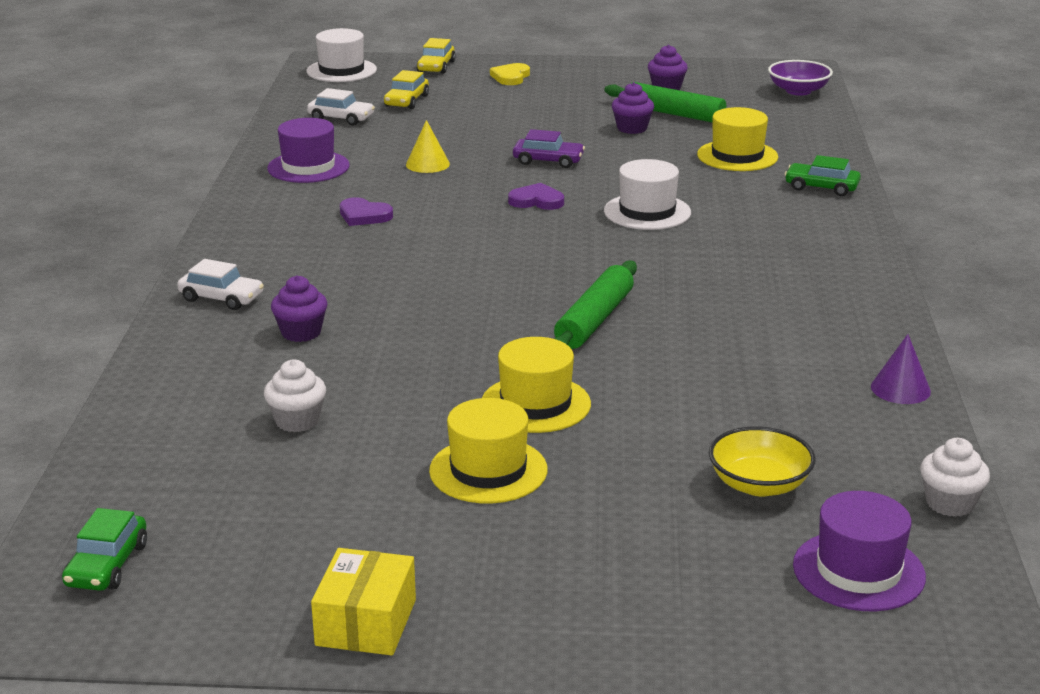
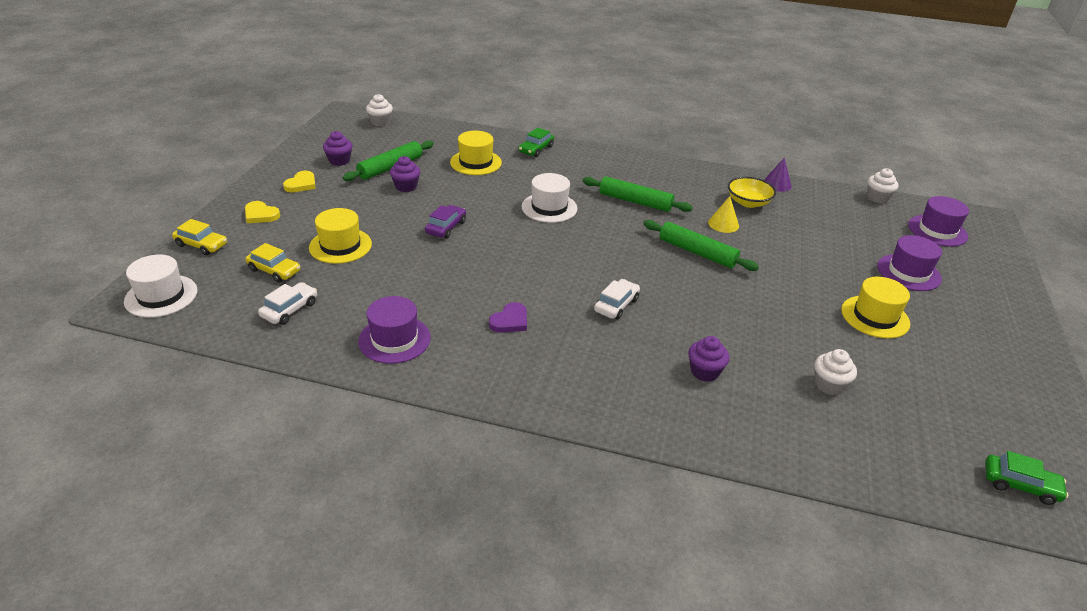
camera: 80 degrees left, 10 degrees up
(221, 298) = (642, 409): white car -> white car (616, 305)
(366, 622) = (1034, 379): yellow box -> none
(427, 164) = (423, 278): yellow cone -> yellow cone (723, 224)
(535, 404) = (799, 289): yellow hat -> yellow hat (340, 246)
(536, 201) = (515, 243): purple heart -> none
(592, 81) = (301, 184): none -> yellow heart
(656, 517) = (908, 272): none -> purple hat
(717, 267) = (635, 201): none -> green rolling pin
(759, 484) = (872, 239): yellow bowl -> yellow bowl (748, 202)
(798, 91) = (380, 122): purple bowl -> white cupcake

